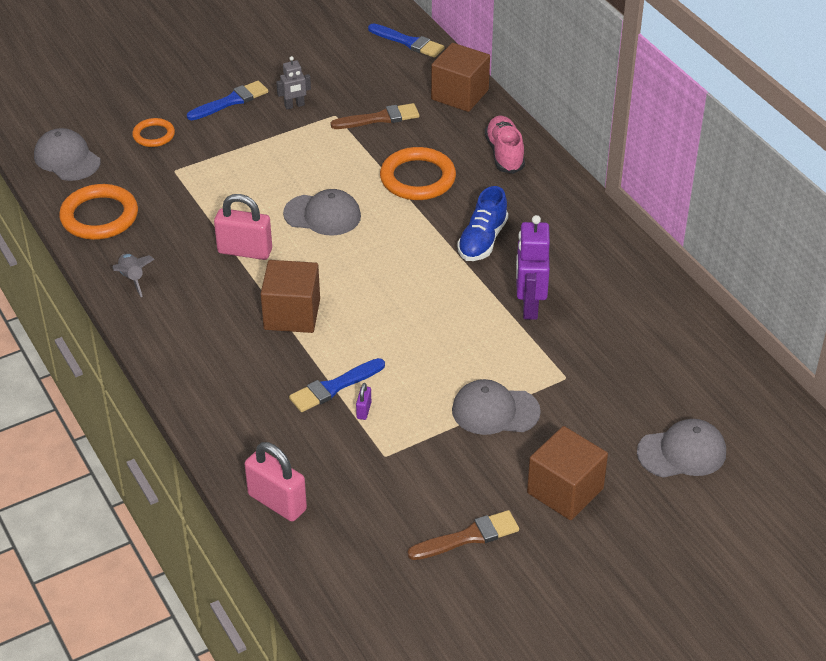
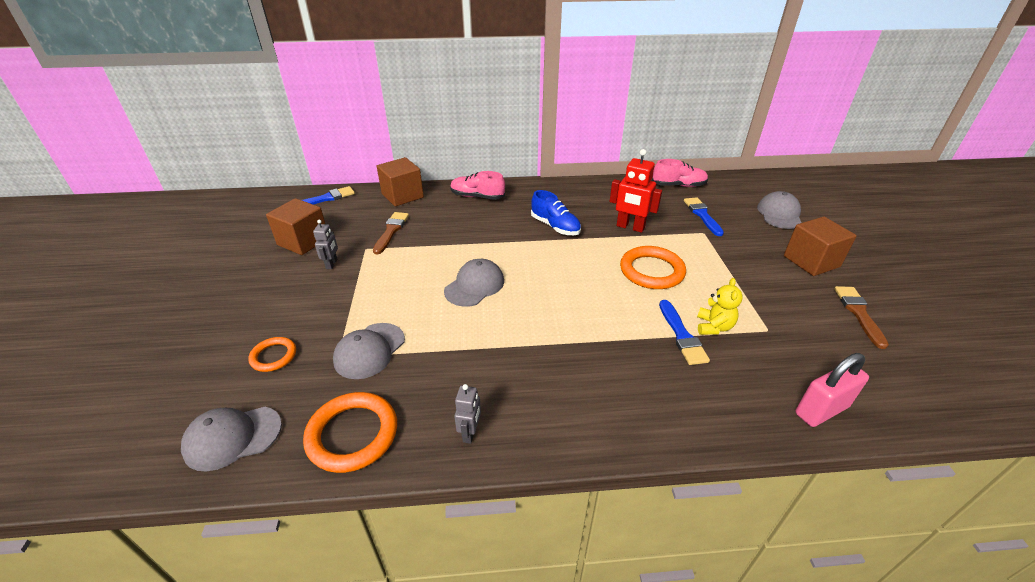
camera: 65 degrees left, 5 degrees down
(132, 279) = (470, 433): grey rocket -> grey robot
(230, 101) = (285, 295): blue brush -> blue brush (702, 215)
(245, 251) = (486, 340): pink padlock -> none
(292, 314) = (583, 335): brown cube -> brown cube (303, 241)
(363, 410) = (713, 327): purple padlock -> yellow teddy bear
(417, 178) = (471, 233): orange ring -> orange ring (651, 271)
(495, 411) = (728, 267): grey cap -> grey cap (369, 350)
(529, 306) = (630, 227): purple robot -> red robot
(689, 333) = (678, 185): none -> pink shoe

